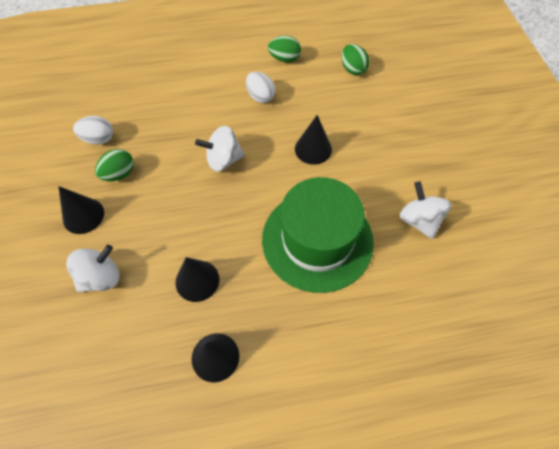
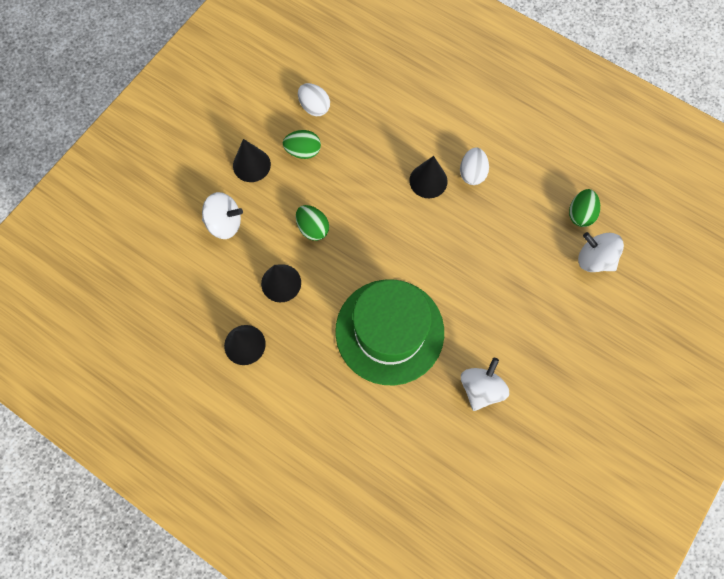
camera: 45 degrees right, 10 degrees up
(223, 160) = (387, 205): white spinning top -> white spinning top (594, 259)
(284, 59) = (531, 153): green egg -> green egg (313, 228)
(313, 149) = (464, 257): black cone -> black cone (428, 181)

